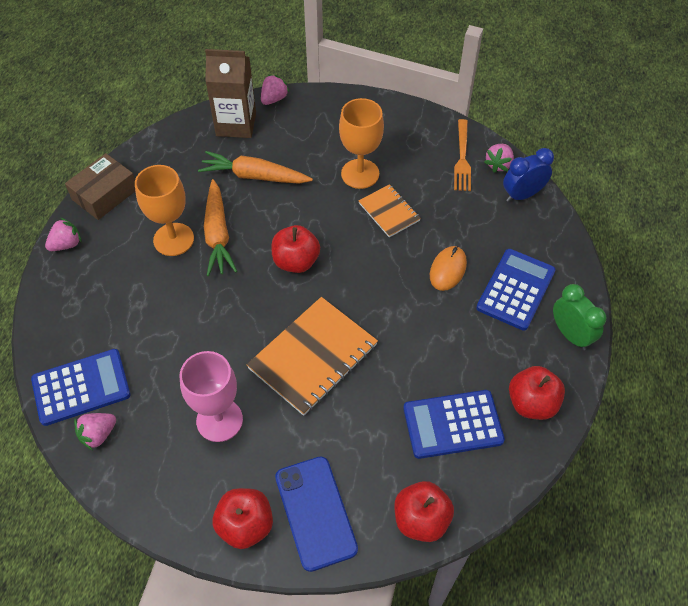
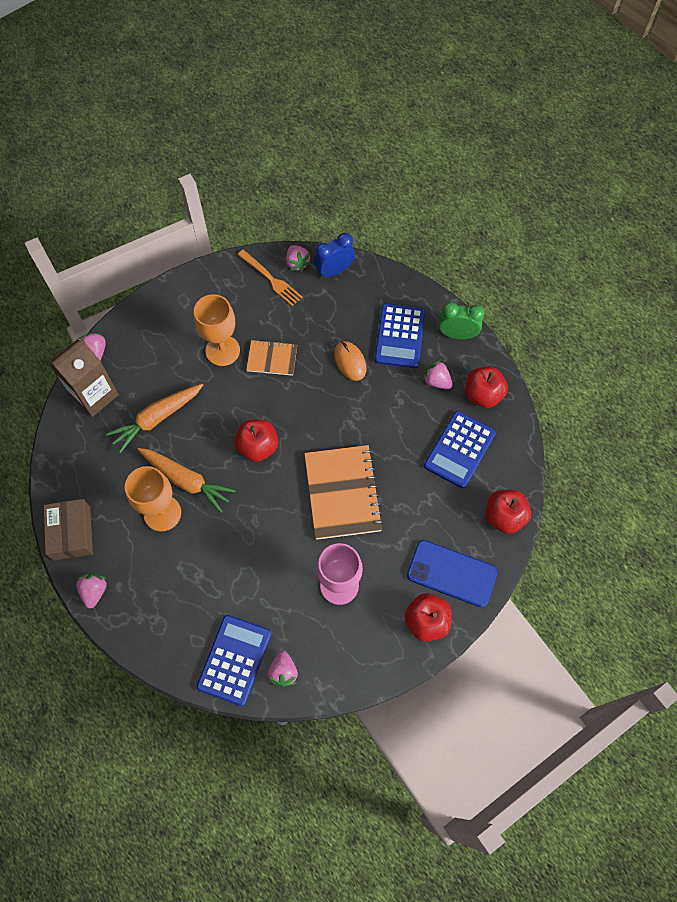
camera: 50 degrees left, 10 degrees up
(503, 352) = (436, 381): none -> pink strawberry
(515, 289) = (400, 336): blue calculator -> blue calculator turned 150 degrees counterclockwise
(522, 195) = (334, 271): blue clock -> blue clock turned 45 degrees clockwise

